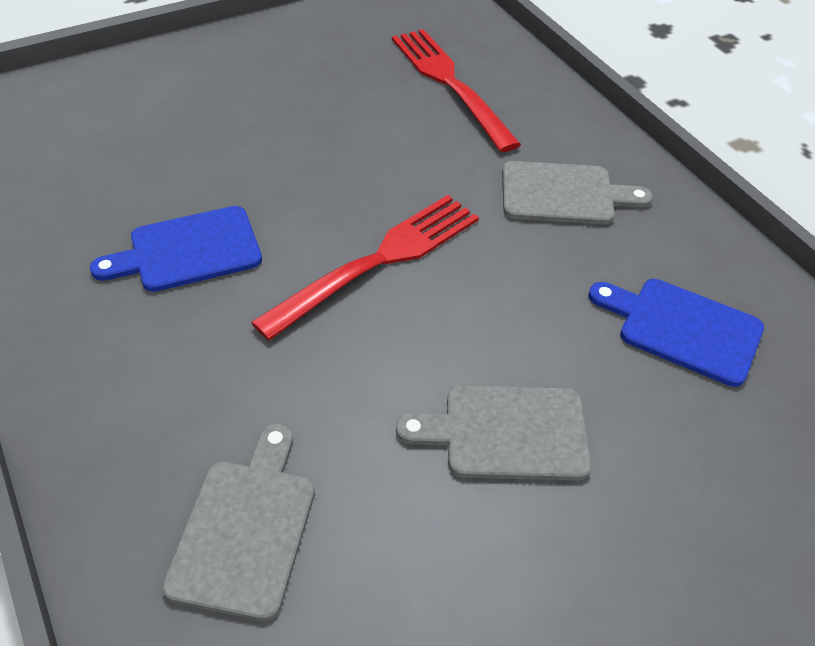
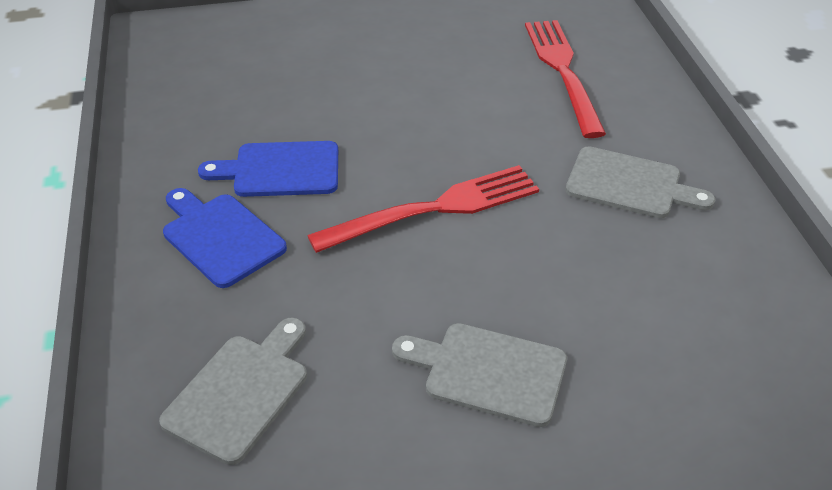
camera: 20 degrees right, 5 degrees down
(683, 328) = (694, 323): blue cutting board -> blue cutting board (220, 237)

